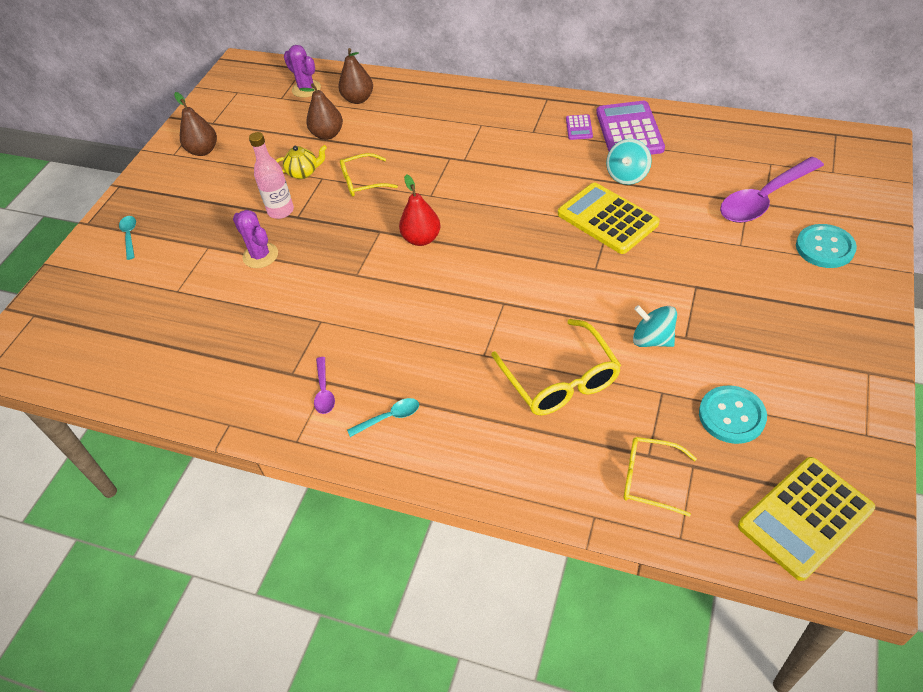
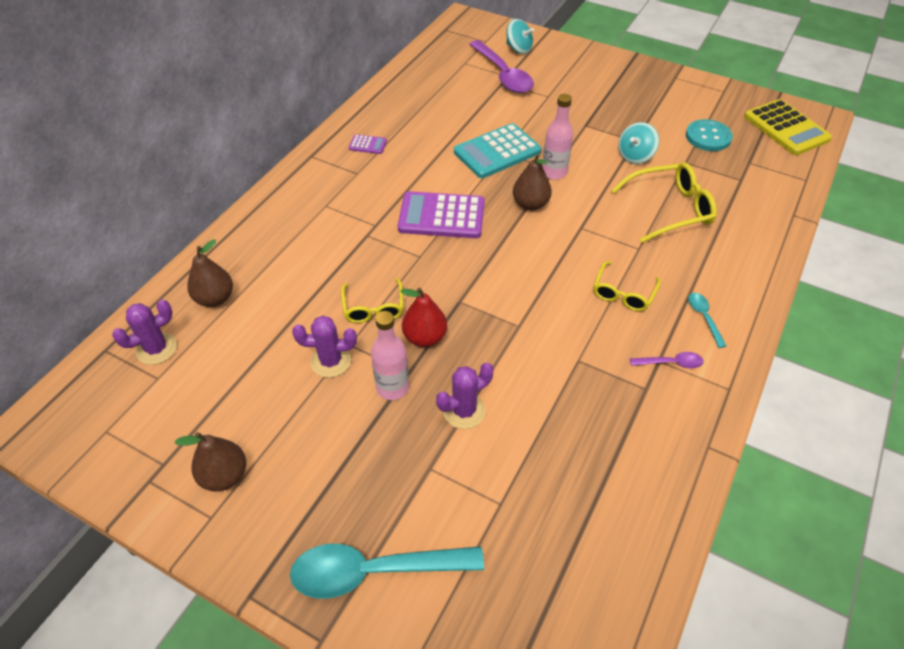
camera: 85 degrees left, 0 degrees up
(130, 236) = (375, 571): turquoise spoon -> turquoise spoon, size x2.17
(303, 172) = (331, 361): yellow teapot -> purple cactus
(327, 134) = (268, 333): brown pear -> brown pear (530, 204)
(421, 239) = (482, 270): red pear -> red pear (425, 337)
(589, 269) = (554, 172): none -> pink bottle
(607, 219) = (497, 152): yellow calculator -> turquoise calculator
(627, 175) = (447, 131): turquoise spinning top -> turquoise spinning top (518, 49)
(629, 131) = (388, 118): purple calculator -> purple calculator (441, 216)
(650, 479) = (761, 183): yellow glasses -> yellow glasses (623, 293)
(825, 248) = (562, 64): turquoise button -> none

